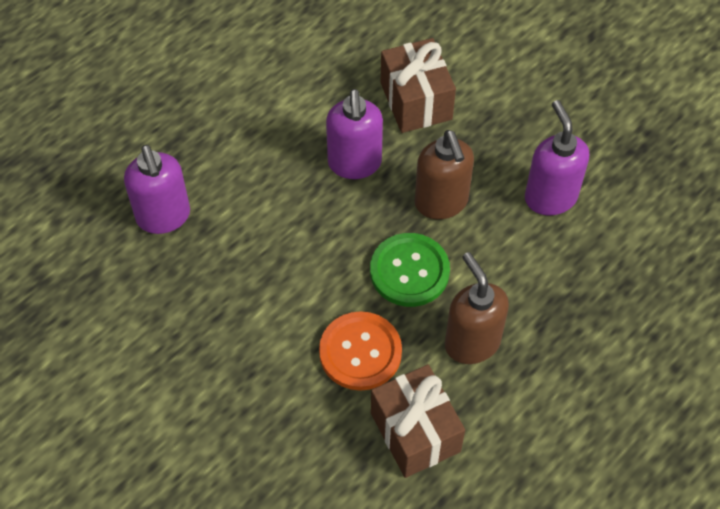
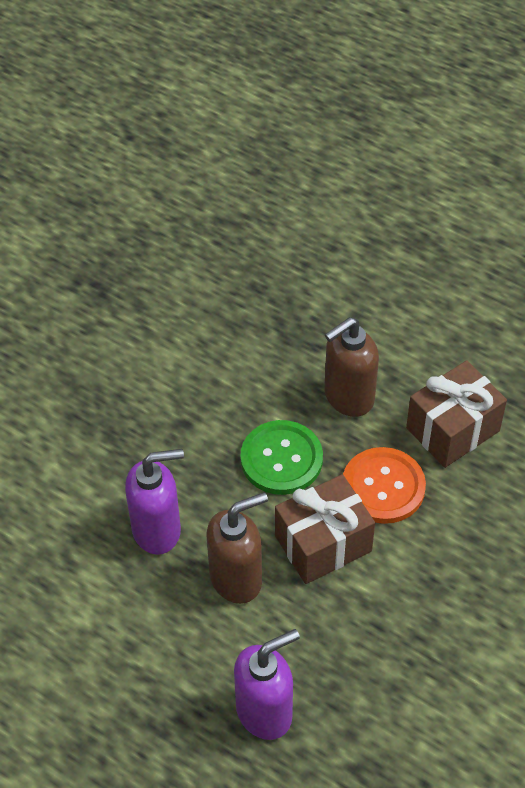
camera: 100 degrees left, 5 degrees down
(416, 101) = (63, 485): brown gift -> brown gift (323, 543)
(441, 203) = (193, 443): brown soap dispenser -> brown soap dispenser (236, 578)
(550, 197) = (169, 352): purple soap dispenser -> none

